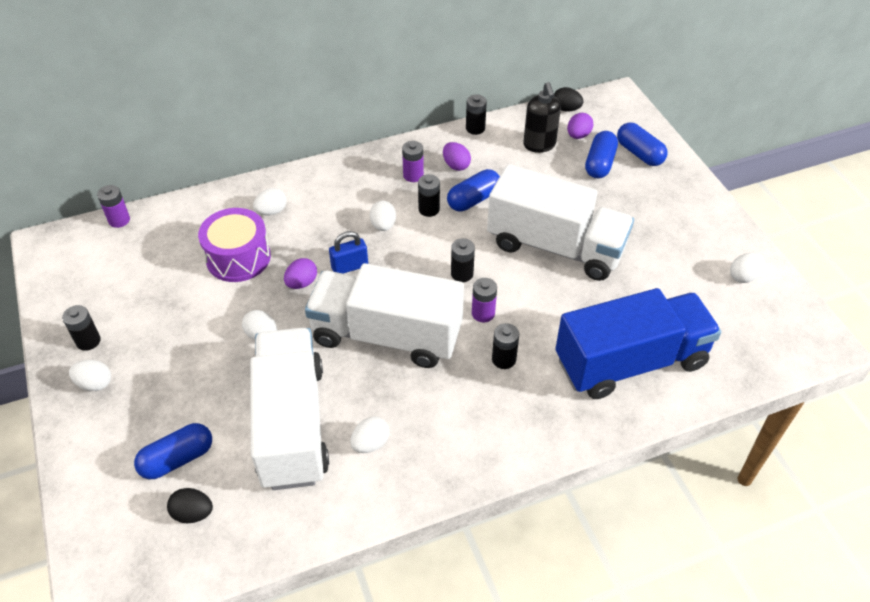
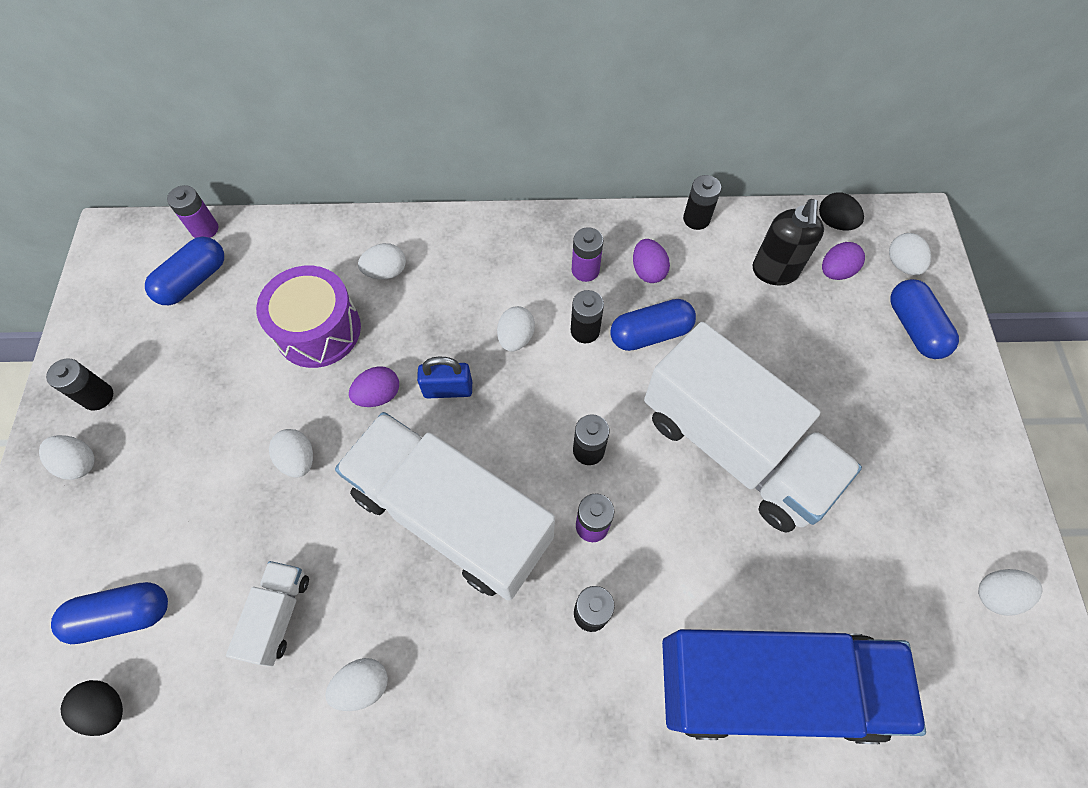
camera: 20 degrees right, 15 degrees up
(292, 424) = (278, 615): white truck -> white truck, size x0.43
(599, 164) = (849, 328): blue capsule -> blue capsule (193, 280)
(617, 121) = (901, 264): none -> white egg

